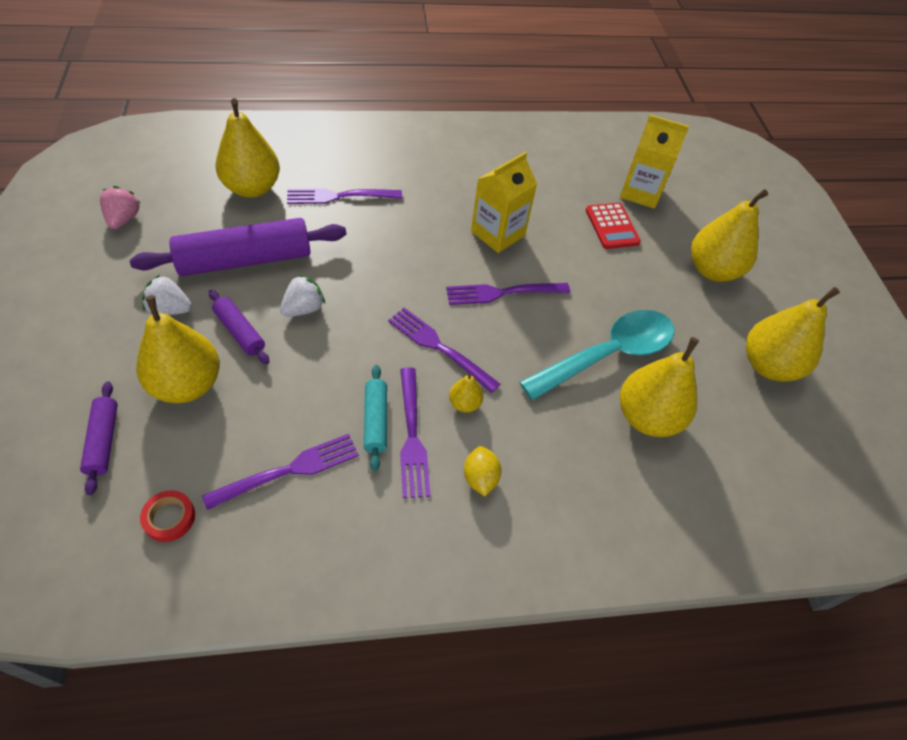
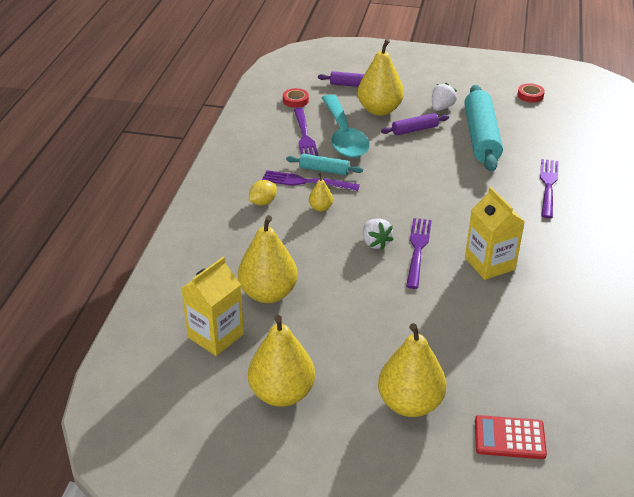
camera: 115 degrees right, 15 degrees down
(124, 219) = (530, 95): pink strawberry -> red tape
(245, 260) = (481, 137): purple rolling pin -> turquoise rolling pin
(252, 188) = (561, 146): yellow pear -> none
(303, 309) = (428, 155): white strawberry -> white strawberry (375, 243)
(439, 347) = (373, 206): purple fork -> none
(480, 478) = (263, 202): yellow lemon -> yellow lemon turned 60 degrees counterclockwise
(608, 354) = (334, 291): turquoise spoon -> turquoise spoon (344, 136)
(612, 226) = (488, 345): red calculator -> red calculator (509, 438)
(640, 192) = (541, 389): yellow carton -> yellow carton (216, 335)

